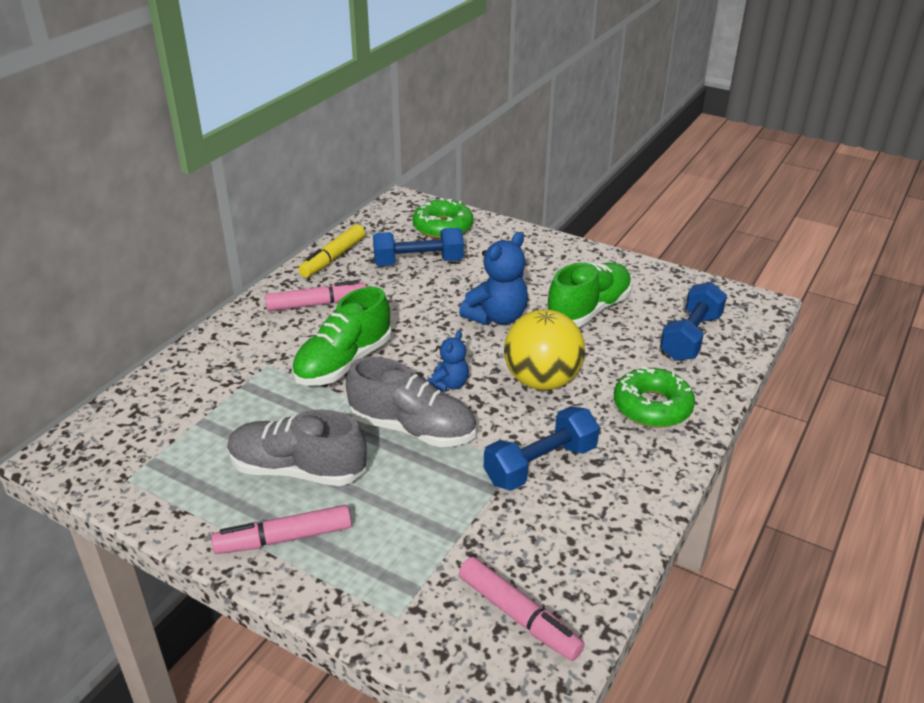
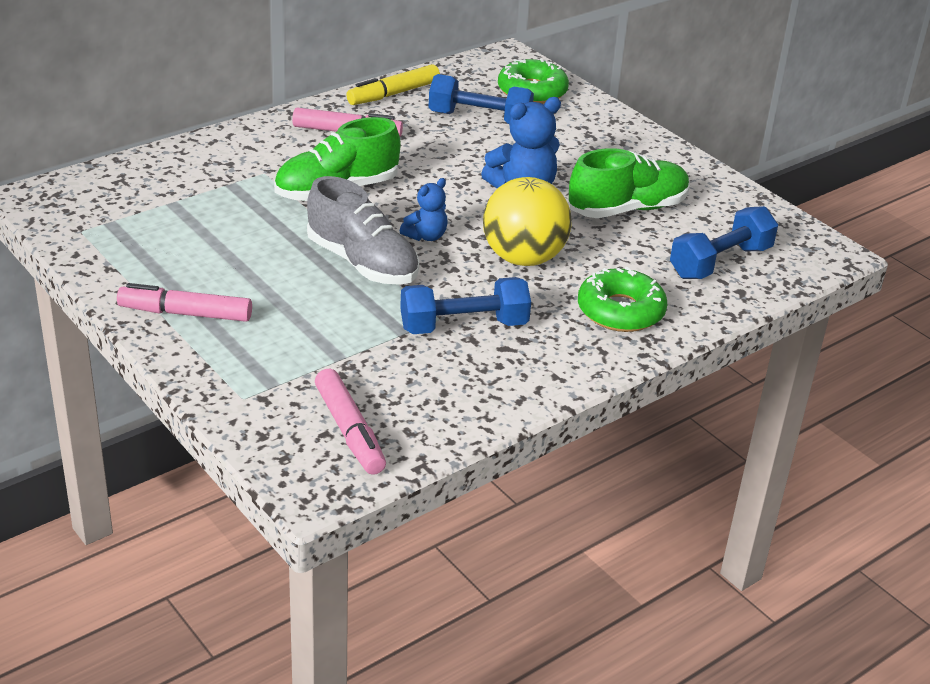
camera: 20 degrees right, 0 degrees up
(298, 470) = (232, 266): grey shoe -> none

